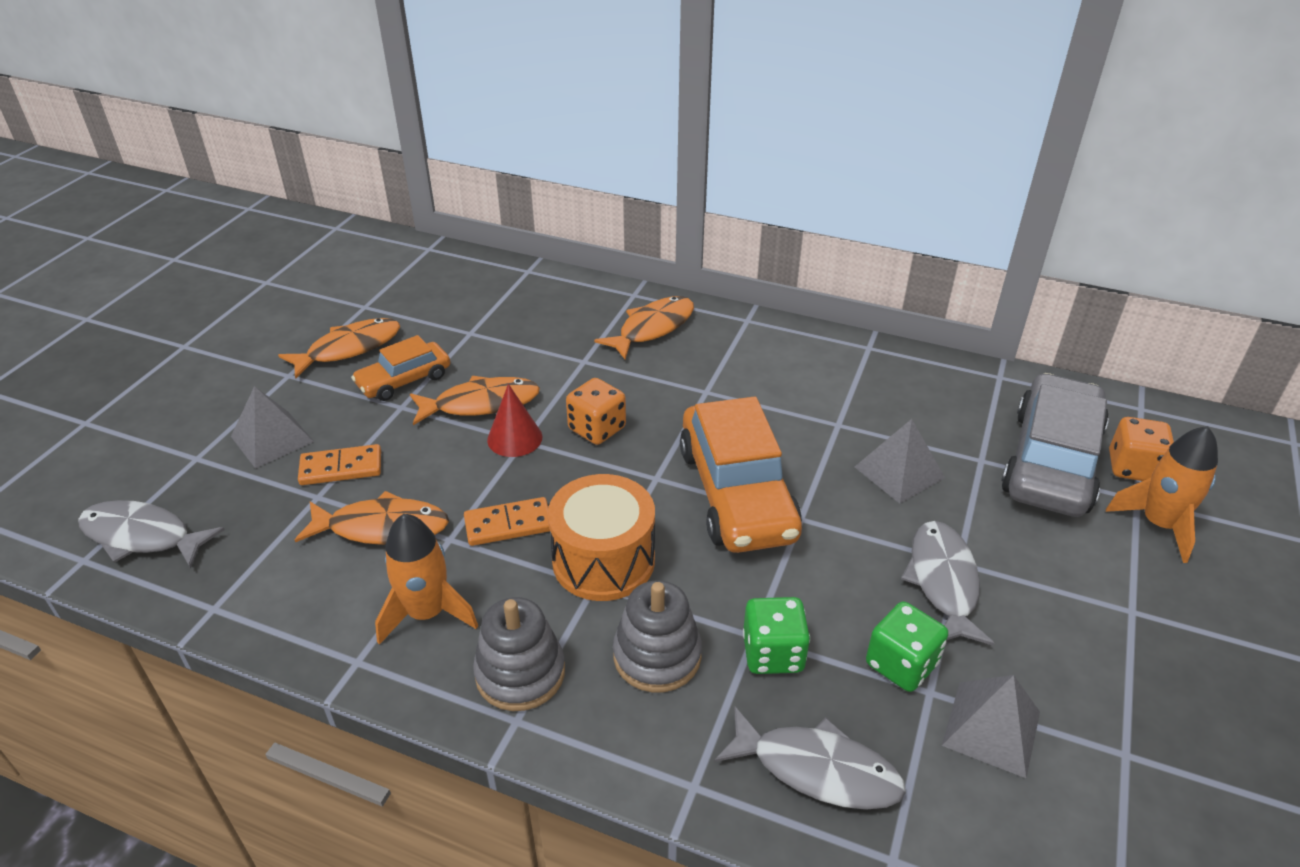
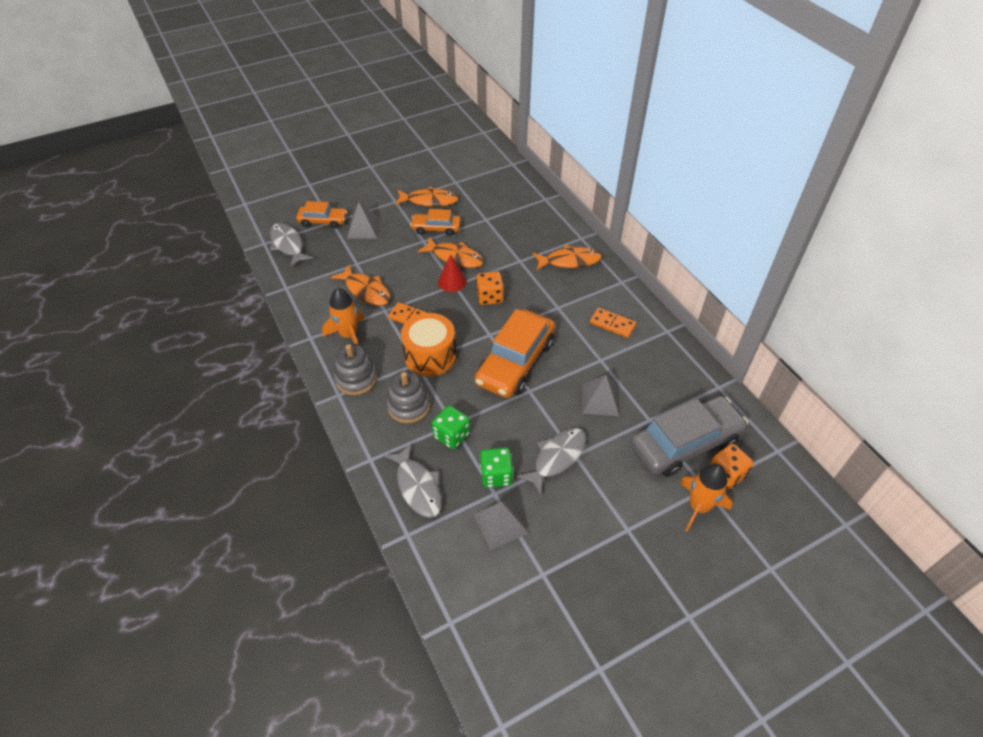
camera: 40 degrees right, 10 degrees up
(177, 465) = (323, 221): none -> orange car
(341, 468) = (375, 256): orange domino -> orange domino (612, 324)

